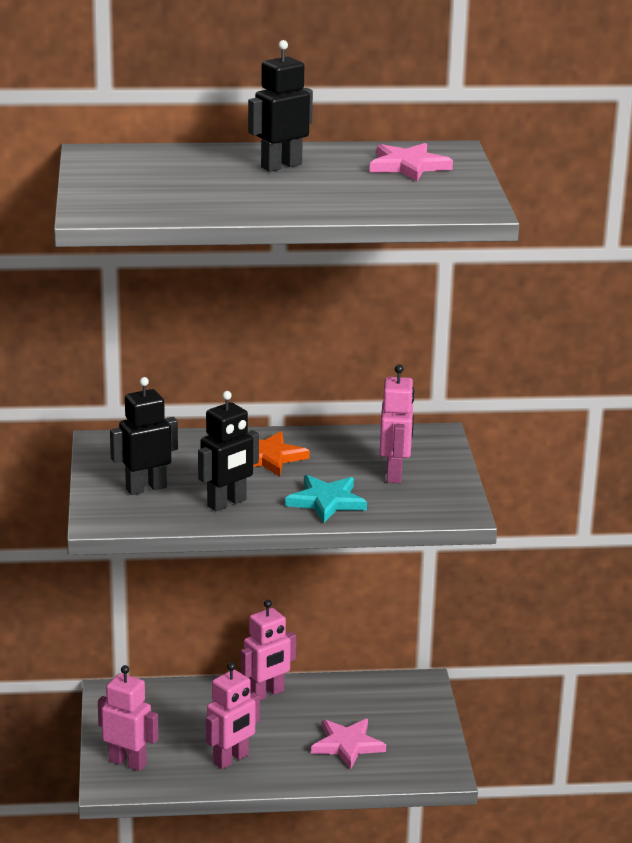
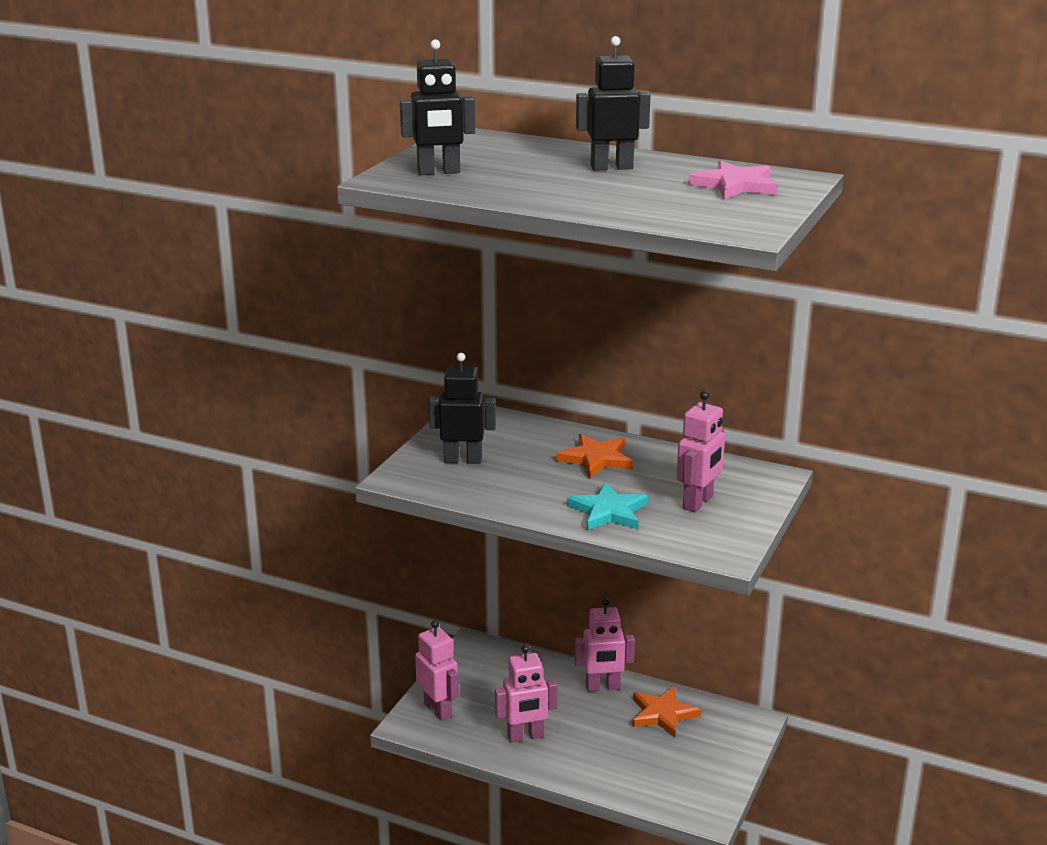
camera: 30 degrees right, 0 degrees up
(227, 503) = (518, 490): black robot -> black robot (438, 172)
(339, 701) = (663, 714): none -> orange star
(347, 745) = (637, 757): pink star -> none

